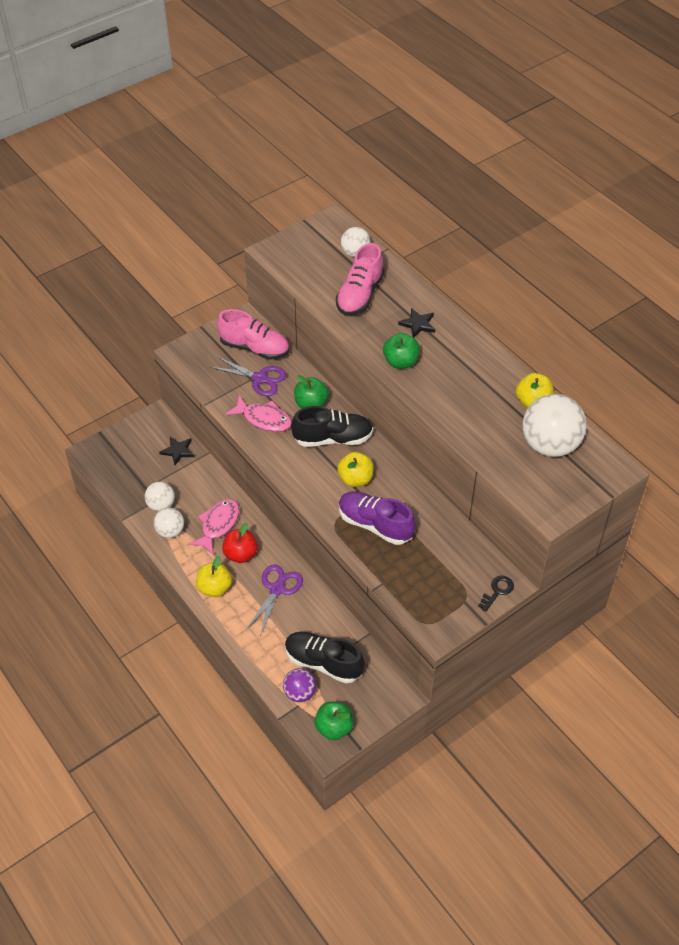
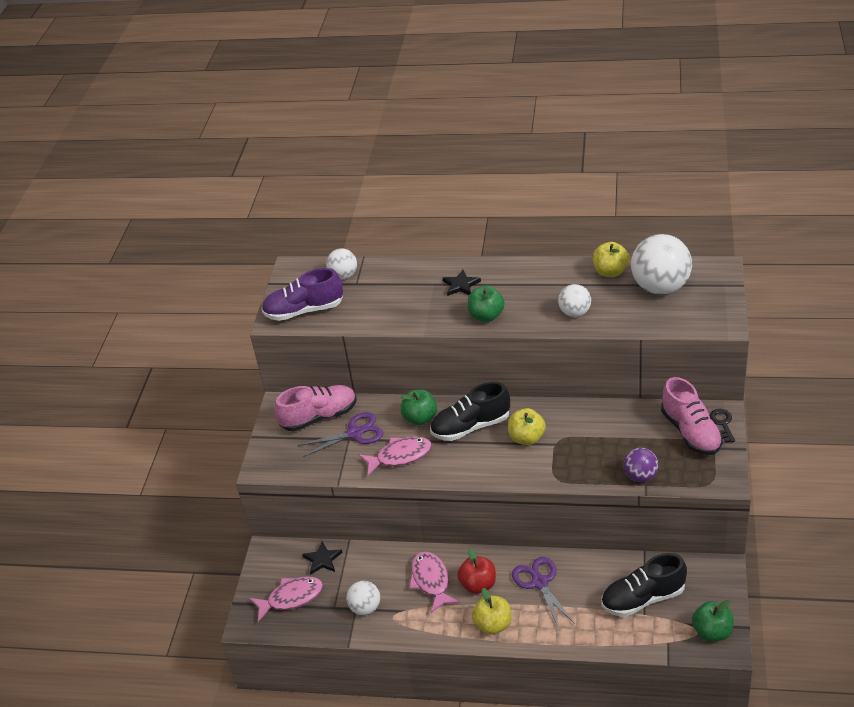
camera: 40 degrees left, 10 degrees down
(131, 459) = (291, 598): none -> pink fish
(170, 531) = (400, 618): white ball -> white ball (575, 313)
(300, 693) = (656, 633): purple ball -> purple ball (640, 476)
(333, 438) = (471, 426): black shoe -> black shoe turned 150 degrees counterclockwise
(360, 295) = (390, 298): pink shoe -> pink shoe (691, 432)
(375, 525) = (584, 454): purple shoe -> purple shoe (304, 311)

